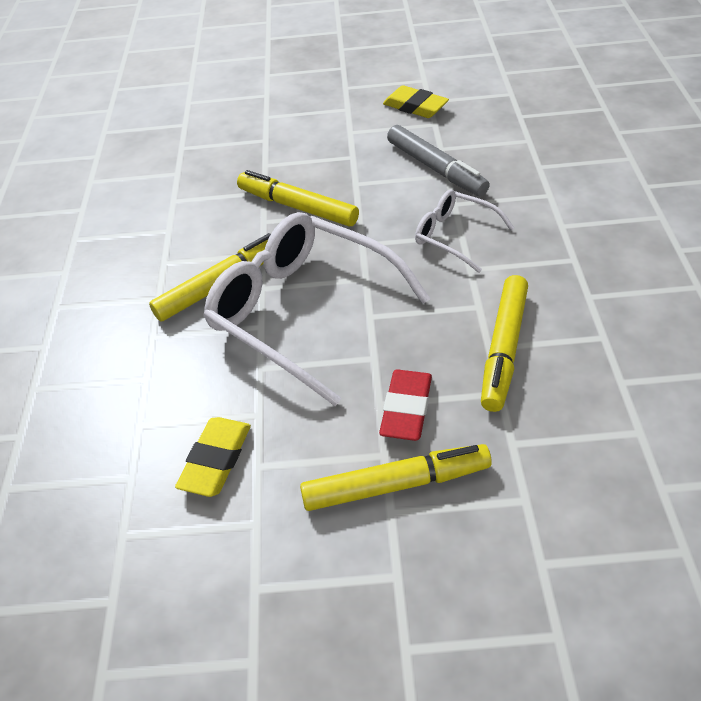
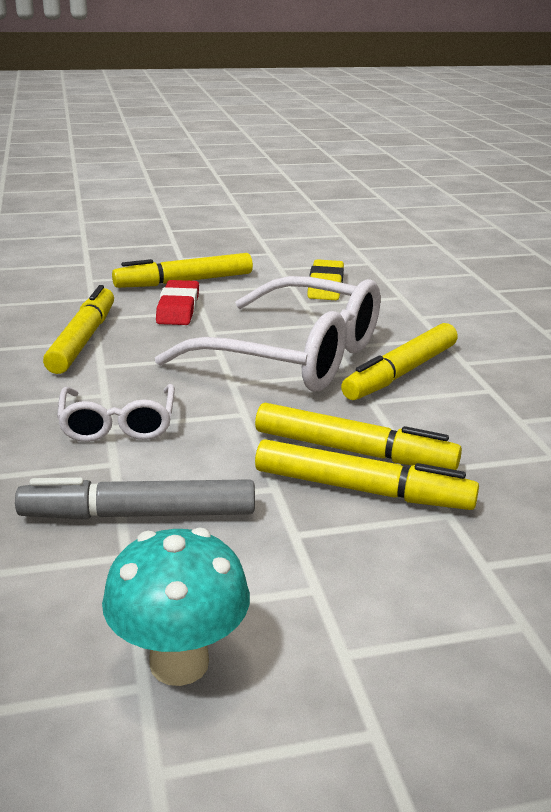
camera: 165 degrees right, 20 degrees down
(305, 180) = (362, 490): none -> yellow marker
(415, 107) = (179, 663): yellow eraser -> turquoise mushroom
(436, 169) = (138, 514): grey marker -> grey marker turned 45 degrees counterclockwise
(455, 236) = (118, 424): white glasses -> white glasses turned 60 degrees clockwise

